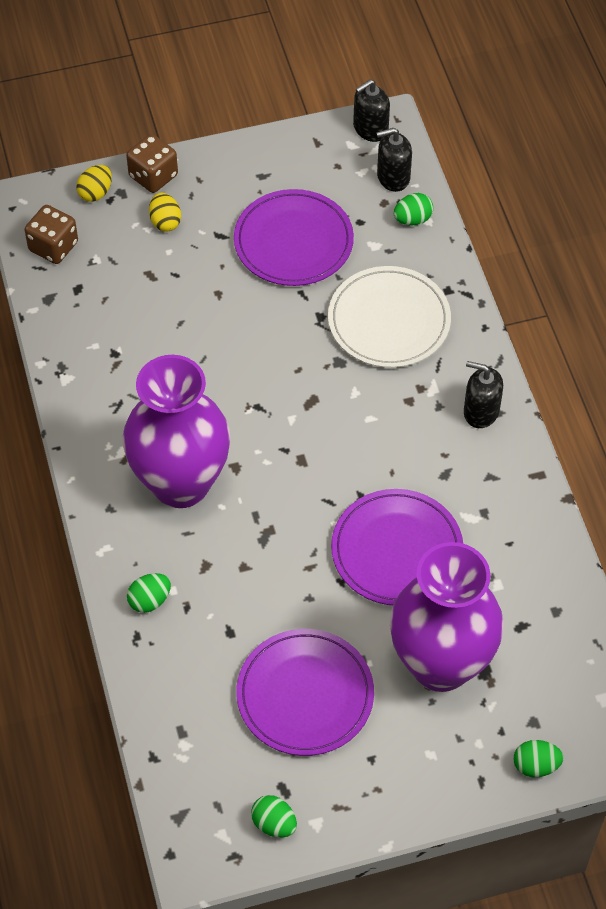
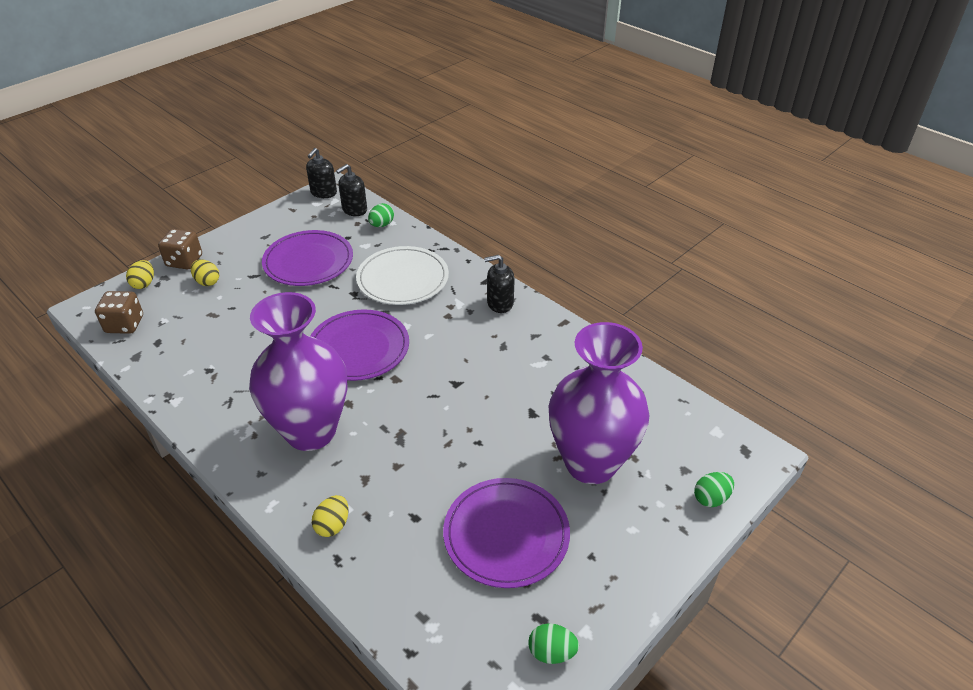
camera: 30 degrees left, 15 degrees down
(149, 600) = (333, 525): green egg -> yellow egg
(397, 550) = (504, 404): purple plate -> purple plate (359, 348)

